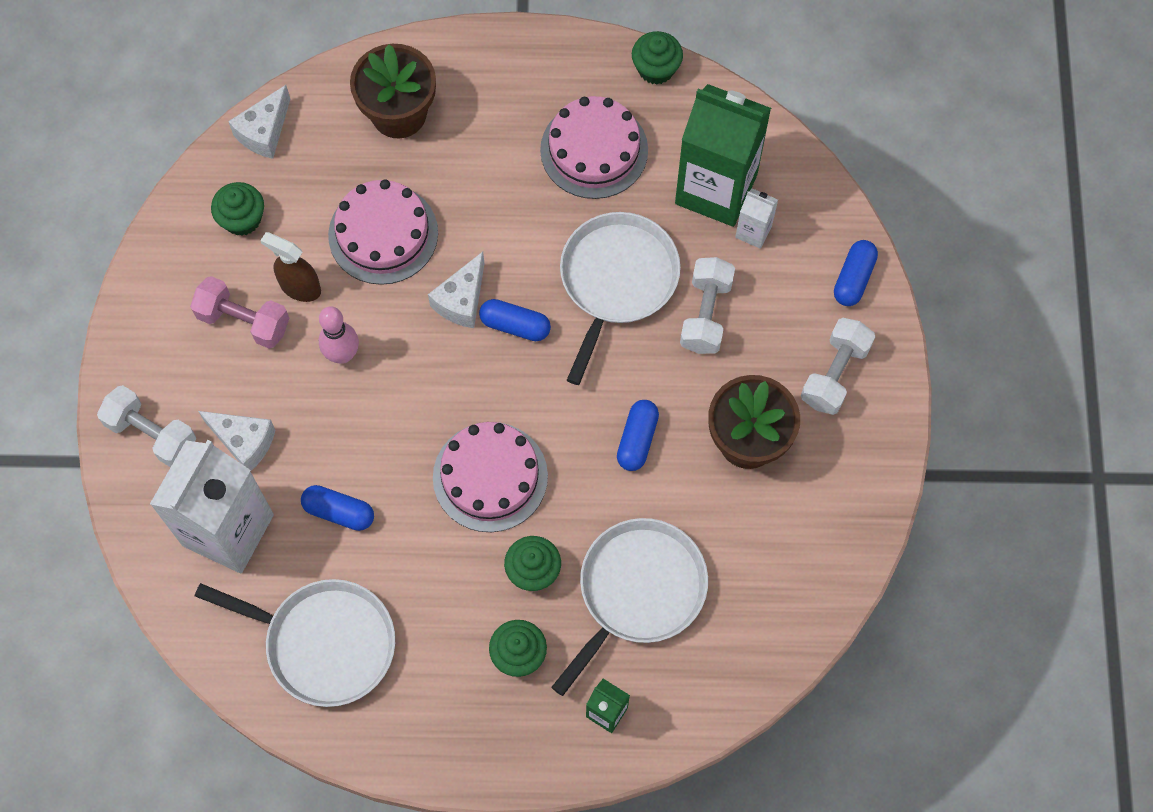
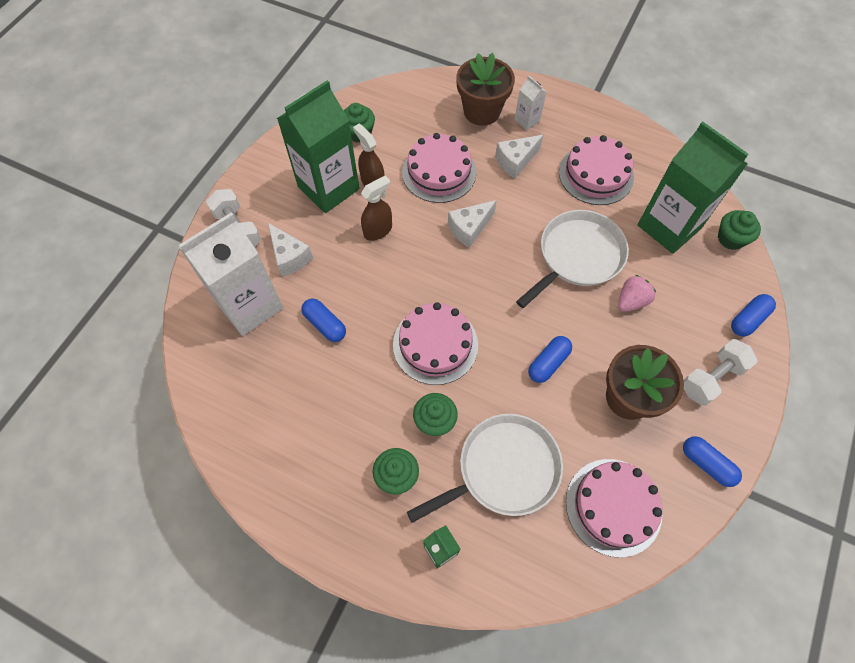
camera: 25 degrees right, 5 degrees down
(243, 321) = (328, 188): pink dumbbell -> green carton
(264, 132) = (397, 93): white cheese -> white cheese (515, 161)
(324, 643) = (269, 406): white pan -> none
(342, 354) = (378, 230): pink bowling pin -> brown spray bottle
(515, 325) = (497, 257): blue capsule -> blue capsule (706, 464)
(656, 68) = (656, 143): green cupcake -> green cupcake (731, 238)
(706, 314) = (631, 301): white dumbbell -> pink strawberry
(753, 232) = (685, 262): white carton -> white carton (527, 120)
(777, 576) = (613, 506): none -> pink cake

